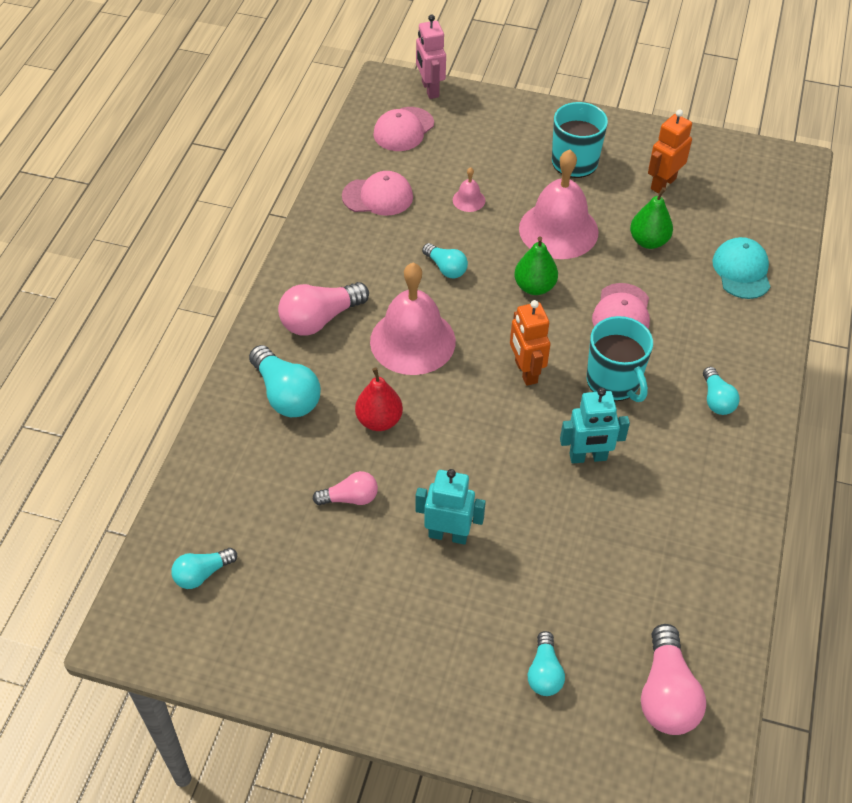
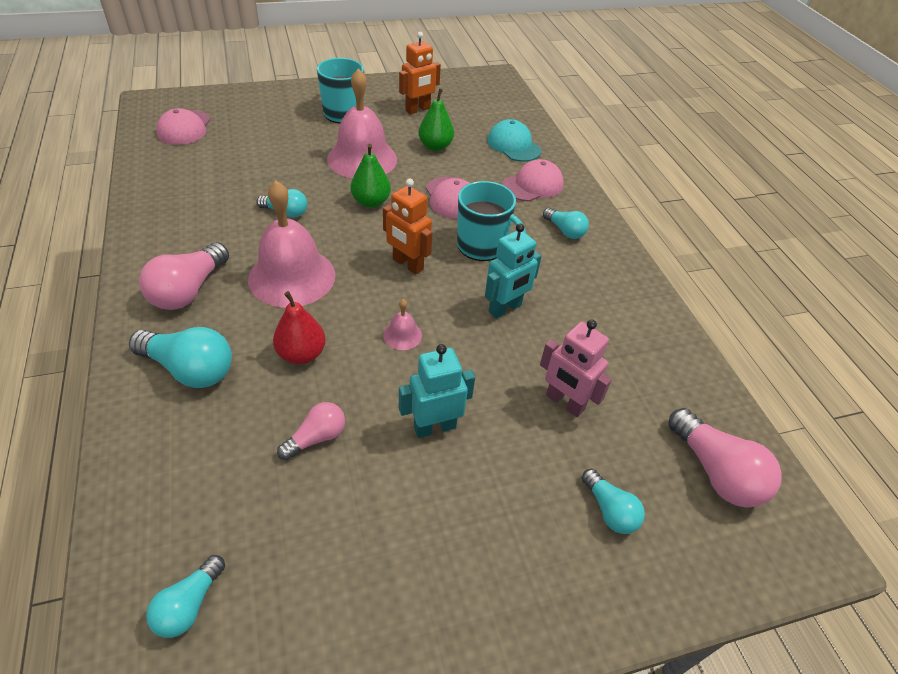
camera: 35 degrees left, 5 degrees down
(378, 196) = (189, 179): pink cap -> pink cap (533, 185)
(430, 89) = (191, 97): pink robot -> pink robot (564, 403)
(468, 200) = (274, 159): pink bell -> pink bell (402, 335)
(663, 183) = (418, 109): orange robot -> orange robot turned 135 degrees counterclockwise

